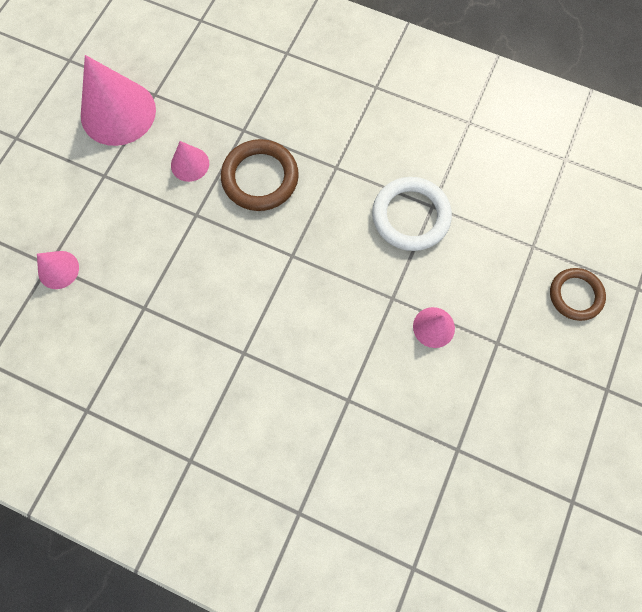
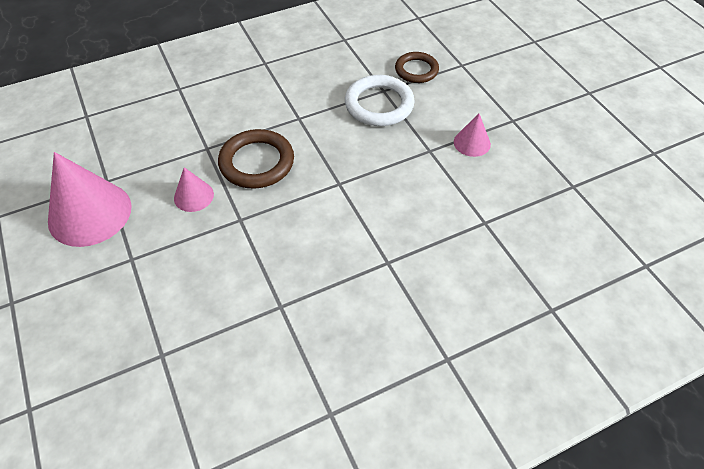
camera: 50 degrees left, 20 degrees down
(58, 269) = (175, 349): pink cone -> none
(575, 295) = (513, 67): brown ring -> brown ring (416, 70)

